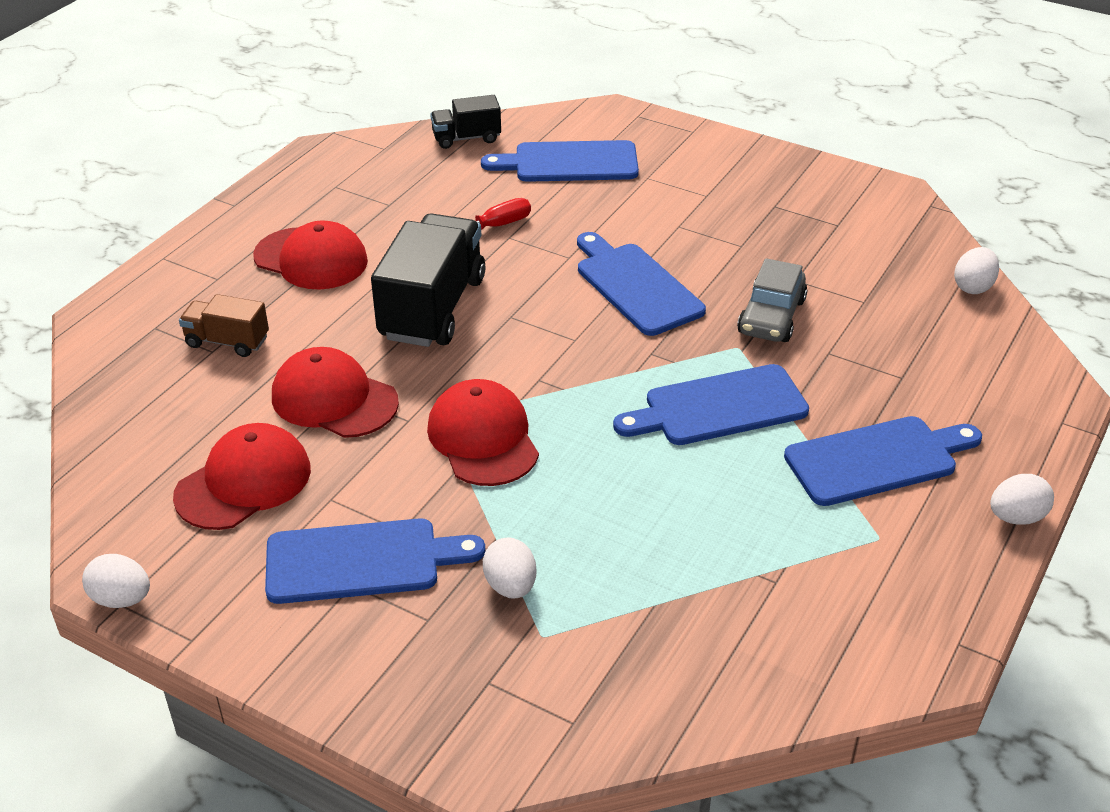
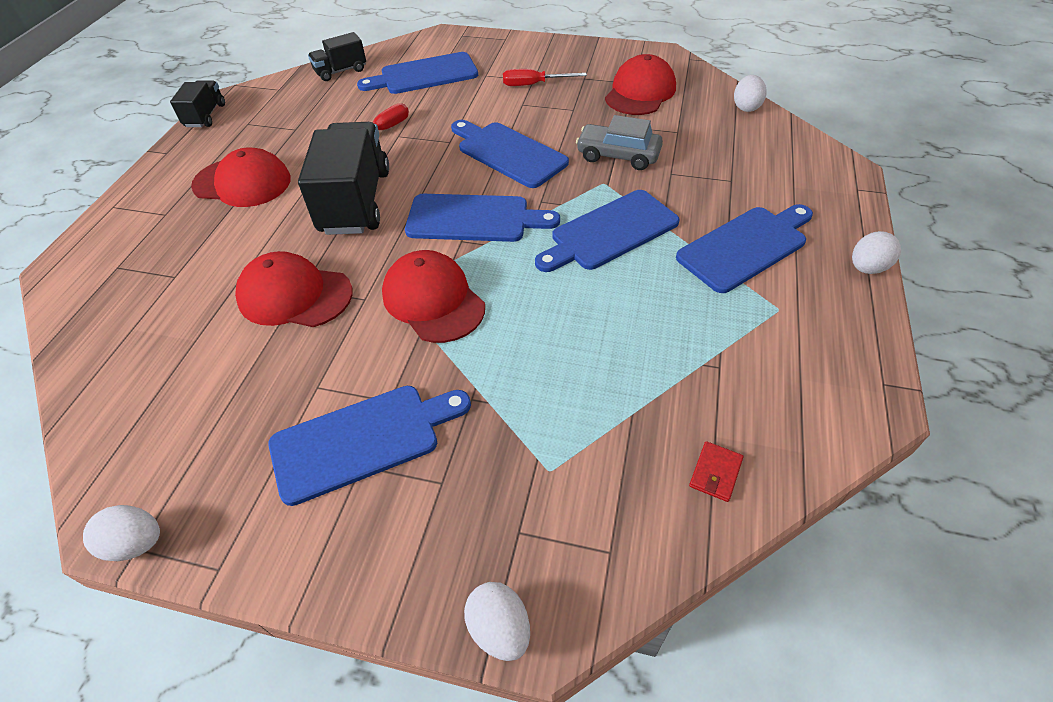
camera: 15 degrees left, 10 degrees up
(227, 342) = (186, 265): brown truck -> none
(244, 482) = (232, 390): red cap -> red cap (640, 92)
(289, 167) = (205, 116): none -> black truck
(510, 586) = (504, 429): white egg -> white egg (499, 629)
(563, 357) = (474, 218): none -> blue cutting board
(704, 202) = (533, 85): none -> red screwdriver
(717, 681) = (715, 473): none -> red wallet
(771, 317) = (618, 156): grey car -> grey car turned 105 degrees clockwise

